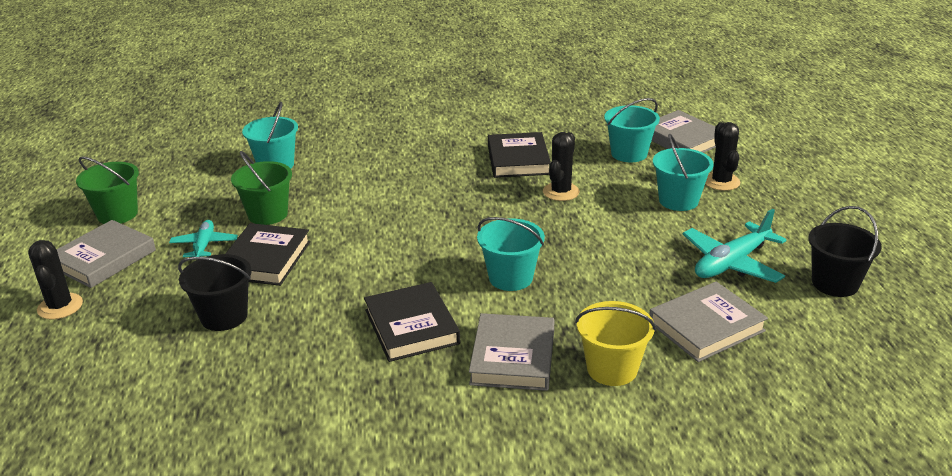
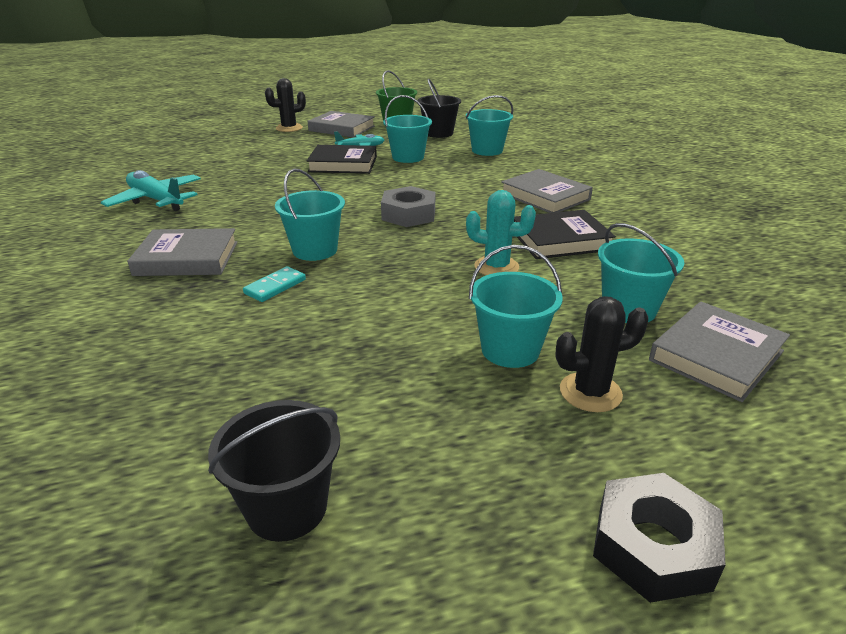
camera: 80 degrees right, 0 degrees up
(224, 316) = (271, 163): black bucket -> black bucket (439, 133)
(268, 214) = (408, 157): green bucket -> turquoise bucket
(411, 327) = (244, 217): black book -> none
(441, 224) = (408, 214): none -> grey nut
(561, 192) = (496, 267): black cactus -> turquoise cactus
(581, 298) = (275, 286): none -> turquoise domino
(612, 369) = (148, 306): yellow bucket -> none
(706, 326) = (202, 367): grey book -> grey book (545, 196)
(731, 263) = (346, 393): turquoise plane -> turquoise plane (156, 200)
(831, 187) = (653, 546): none -> black nut

